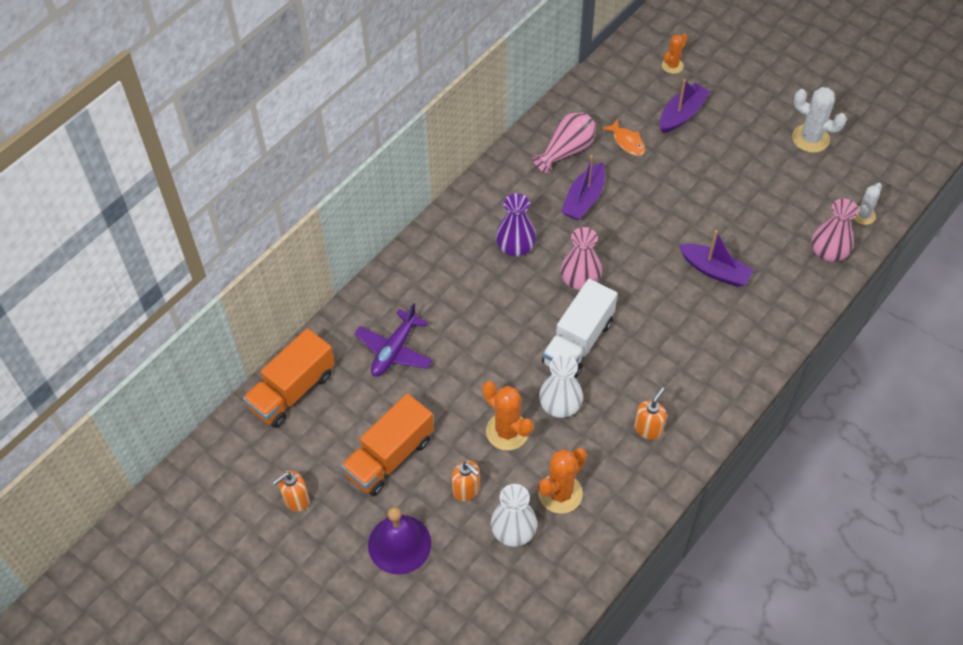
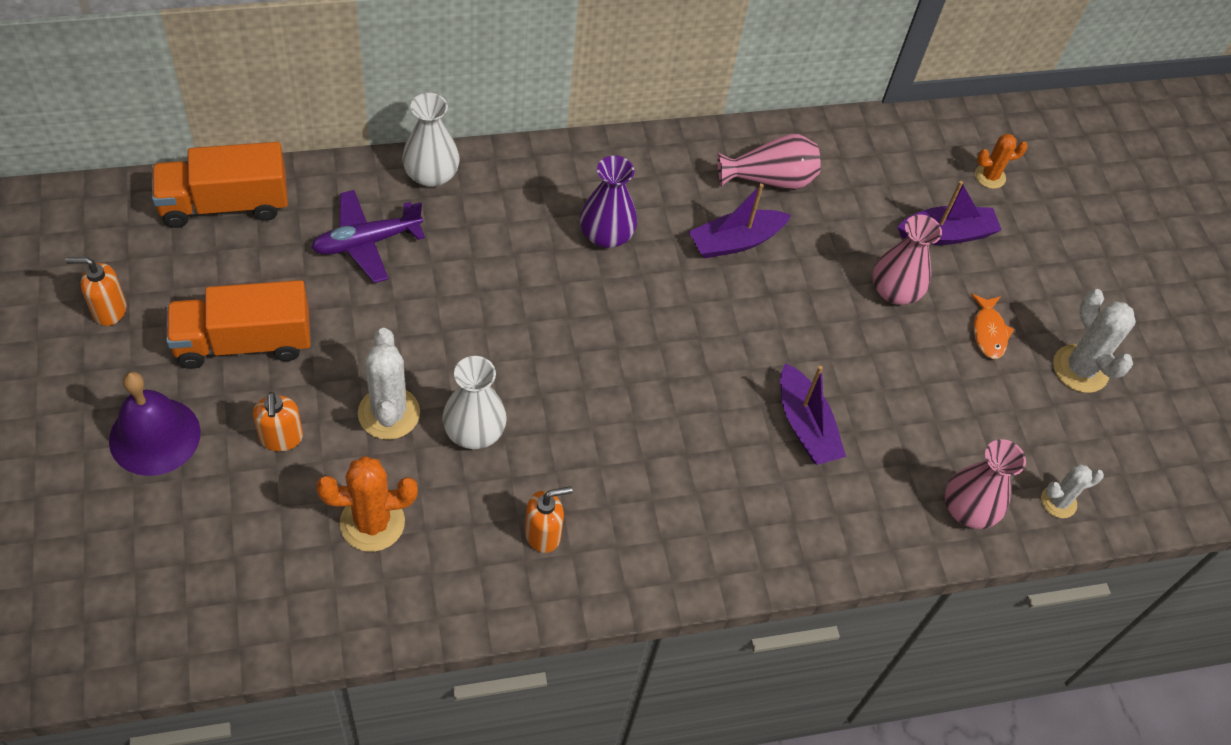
camera: 30 degrees right, 0 degrees up
(507, 431) = (389, 413): orange cactus -> white cactus
(513, 531) = (280, 520): white vase -> white vase (431, 175)
(578, 342) = (566, 382): white truck -> none
(580, 280) = (639, 320): pink vase -> pink vase (894, 291)
(627, 142) = (849, 218): orange fish -> orange fish (988, 332)

